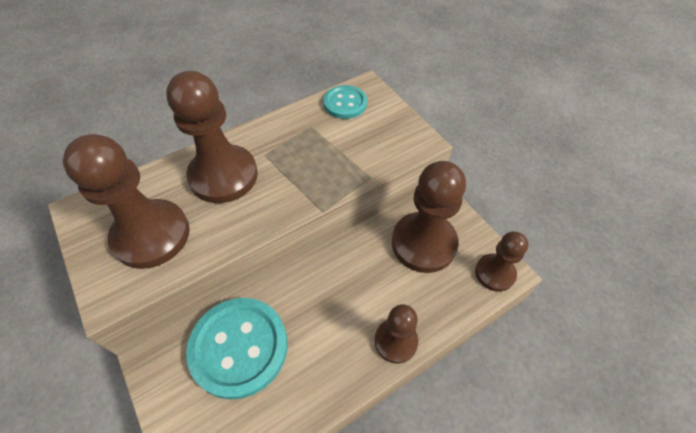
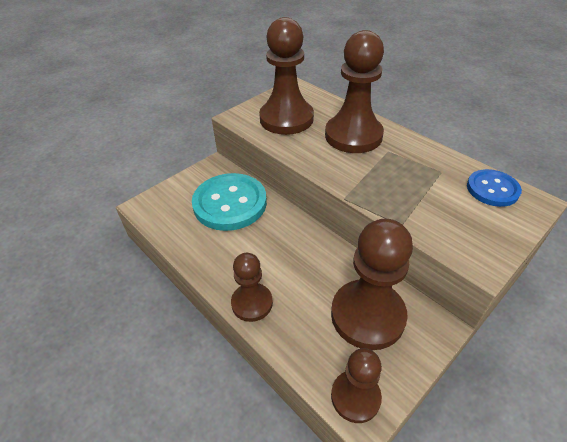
camera: 80 degrees right, 10 degrees down
(345, 103) = (492, 189): turquoise button -> blue button

